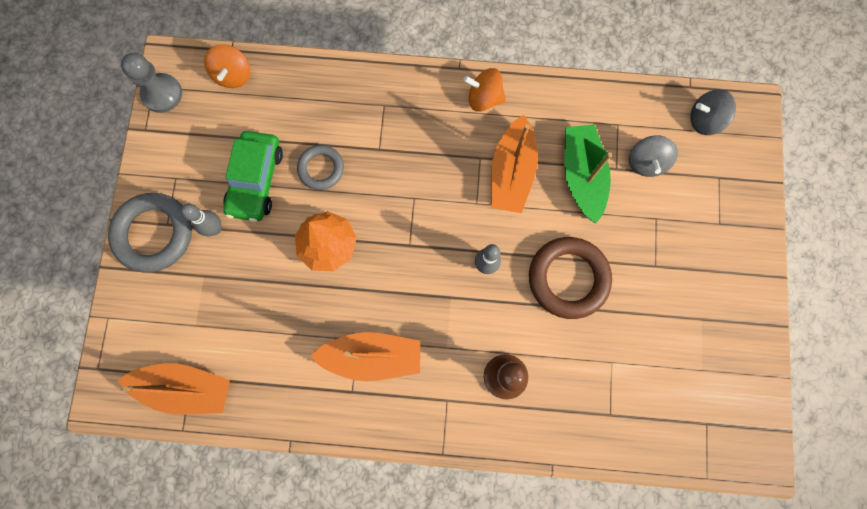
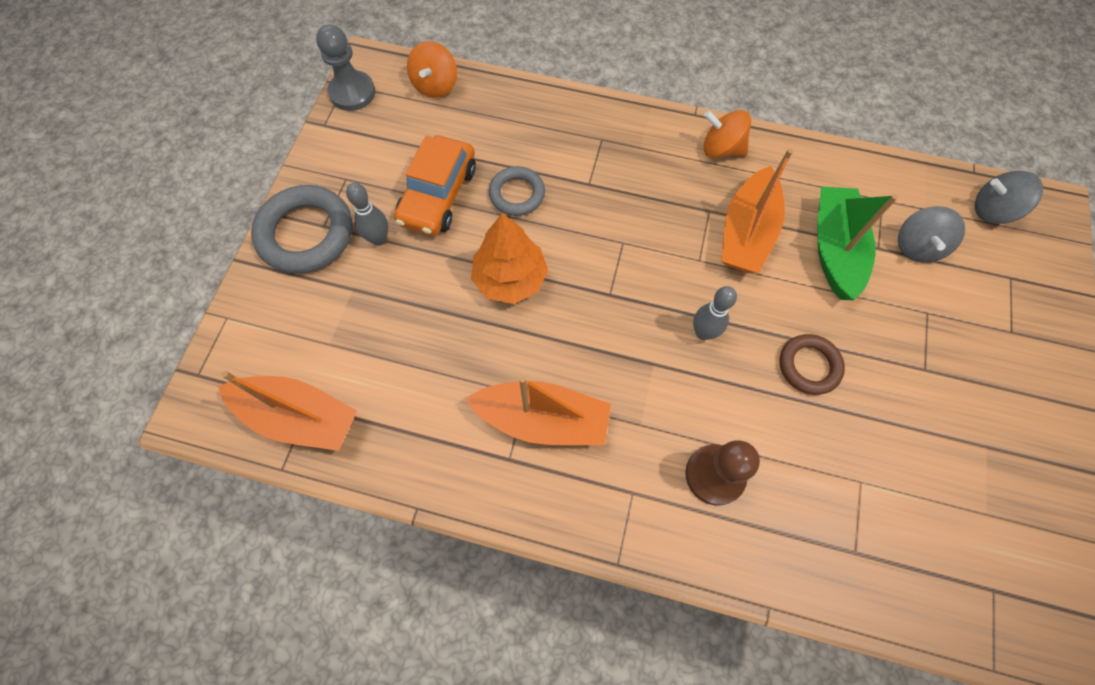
camera: 10 degrees right, 10 degrees down
(256, 181) = (438, 195): green car -> orange car
(568, 278) = (809, 366): brown ring -> brown ring, size x0.59

